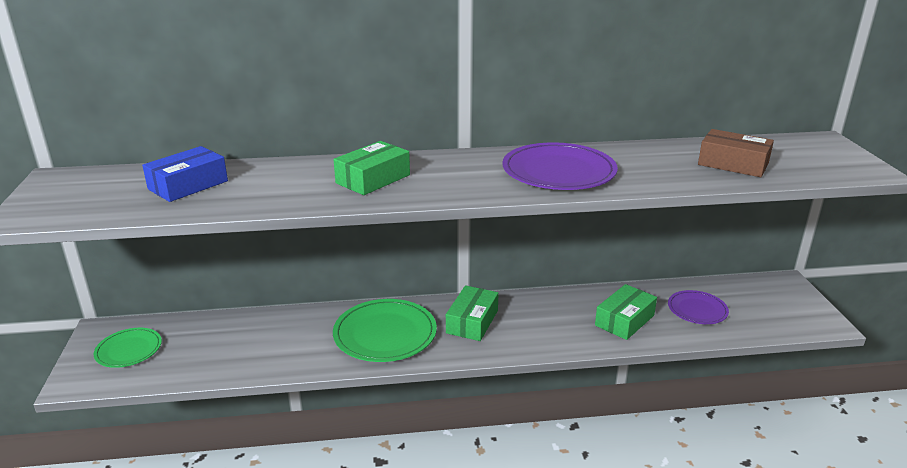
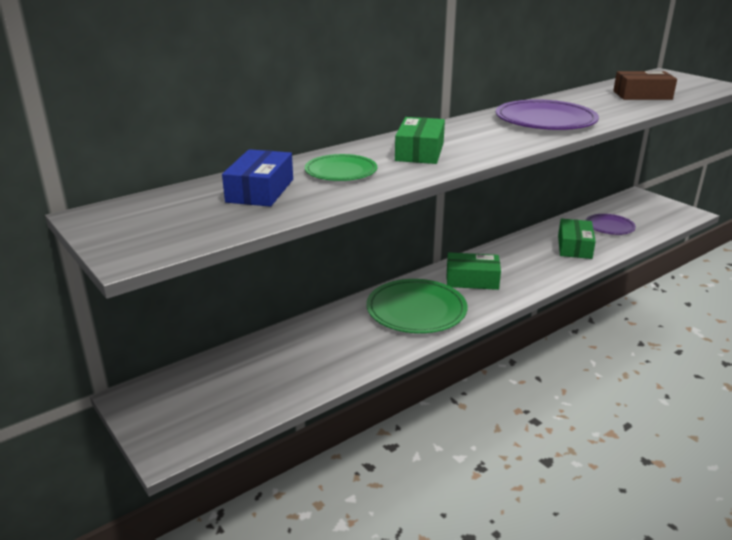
camera: 30 degrees left, 0 degrees up
(129, 350) = (189, 402): green plate -> green plate (341, 171)
(472, 321) = (472, 280): green box -> green box turned 75 degrees counterclockwise

